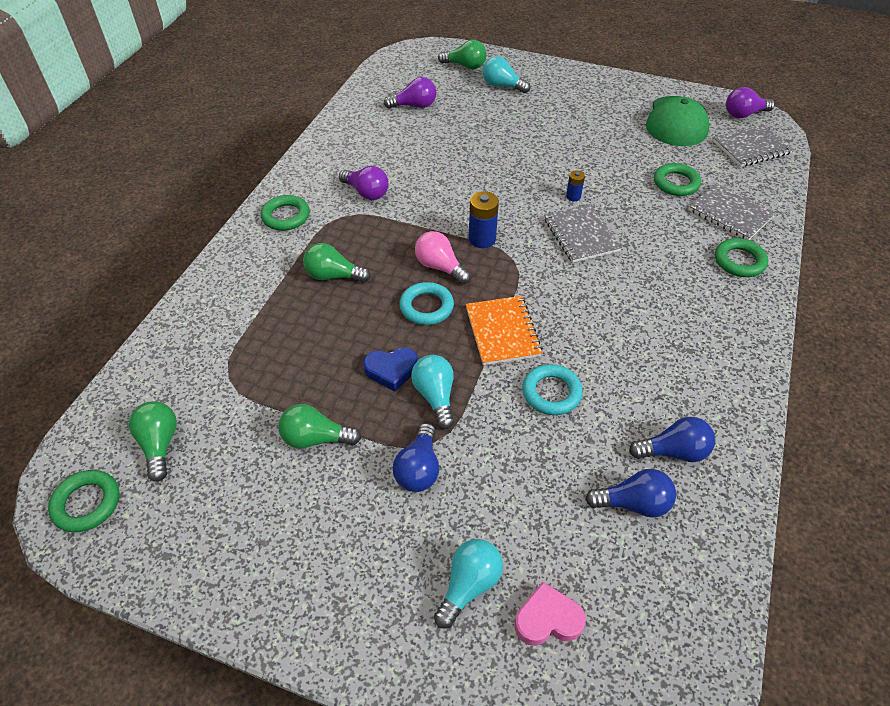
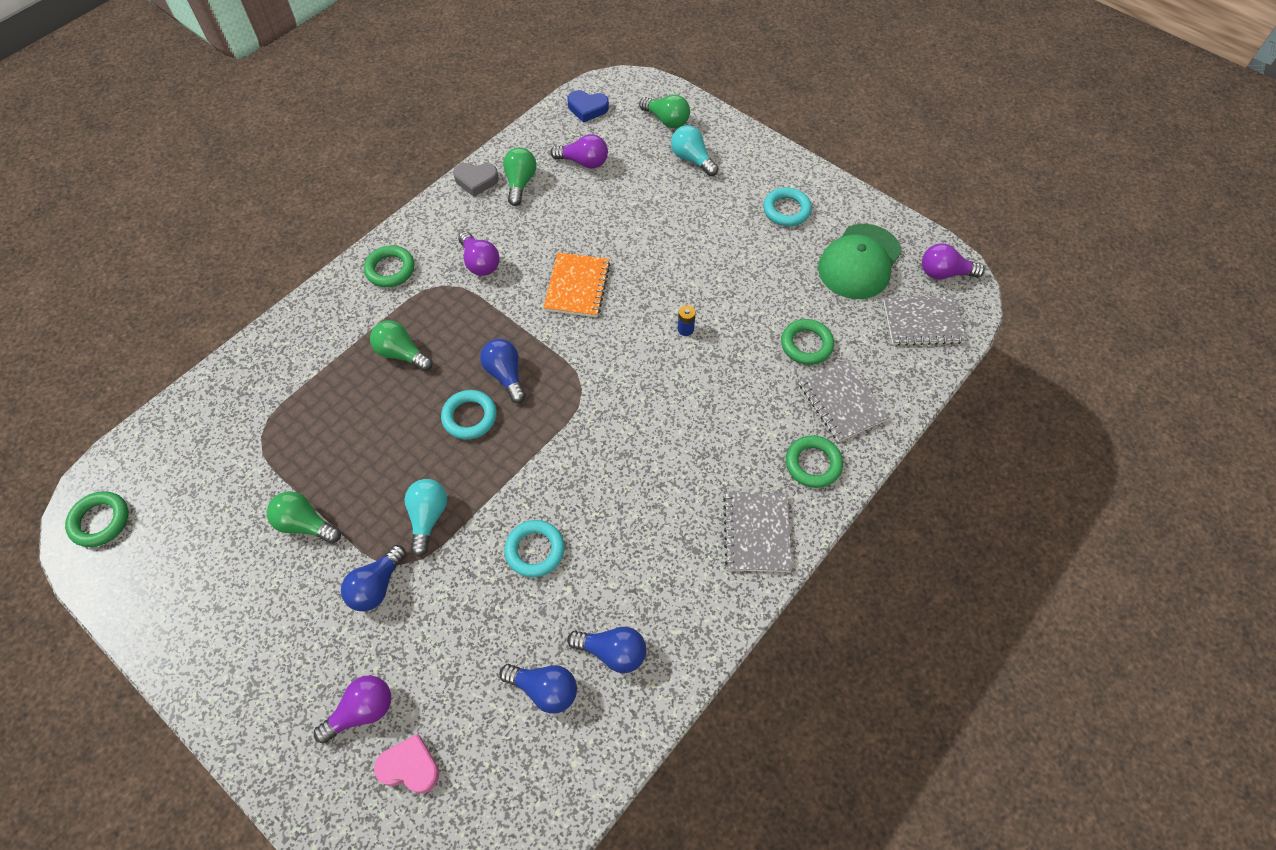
camera: 20 degrees right, 10 degrees up
(159, 445) = (177, 485): green light bulb -> green light bulb (520, 183)
(328, 137) = (476, 181): none -> grey heart
(391, 370) = (403, 476): blue heart -> blue heart (587, 108)
(440, 267) = (505, 375): pink light bulb -> blue light bulb
(469, 585) = (362, 711): turquoise light bulb -> purple light bulb
(482, 239) = (564, 354): blue battery -> none
(502, 332) = (526, 468): orange notebook -> orange notebook (577, 286)
(581, 235) = (666, 380): grey notebook -> grey notebook (756, 532)
(598, 102) = (786, 210): none -> turquoise ring

